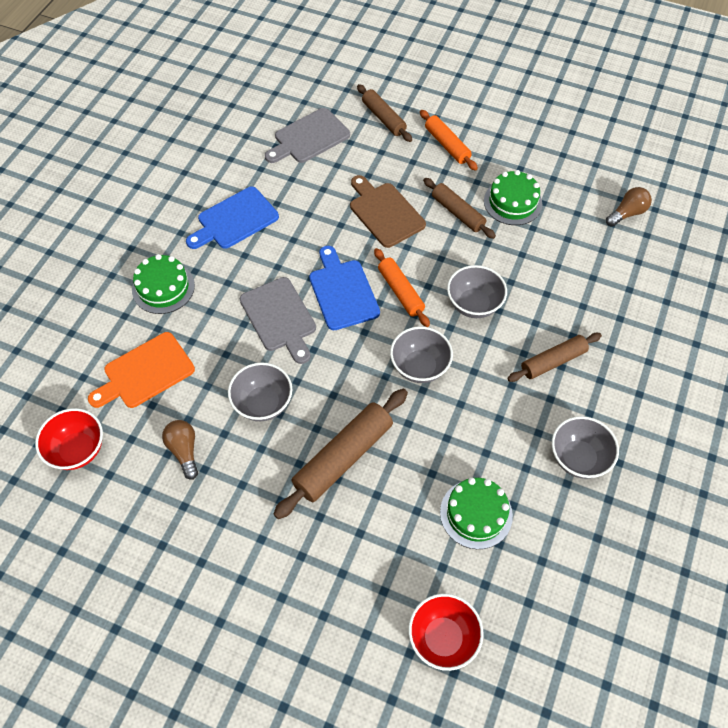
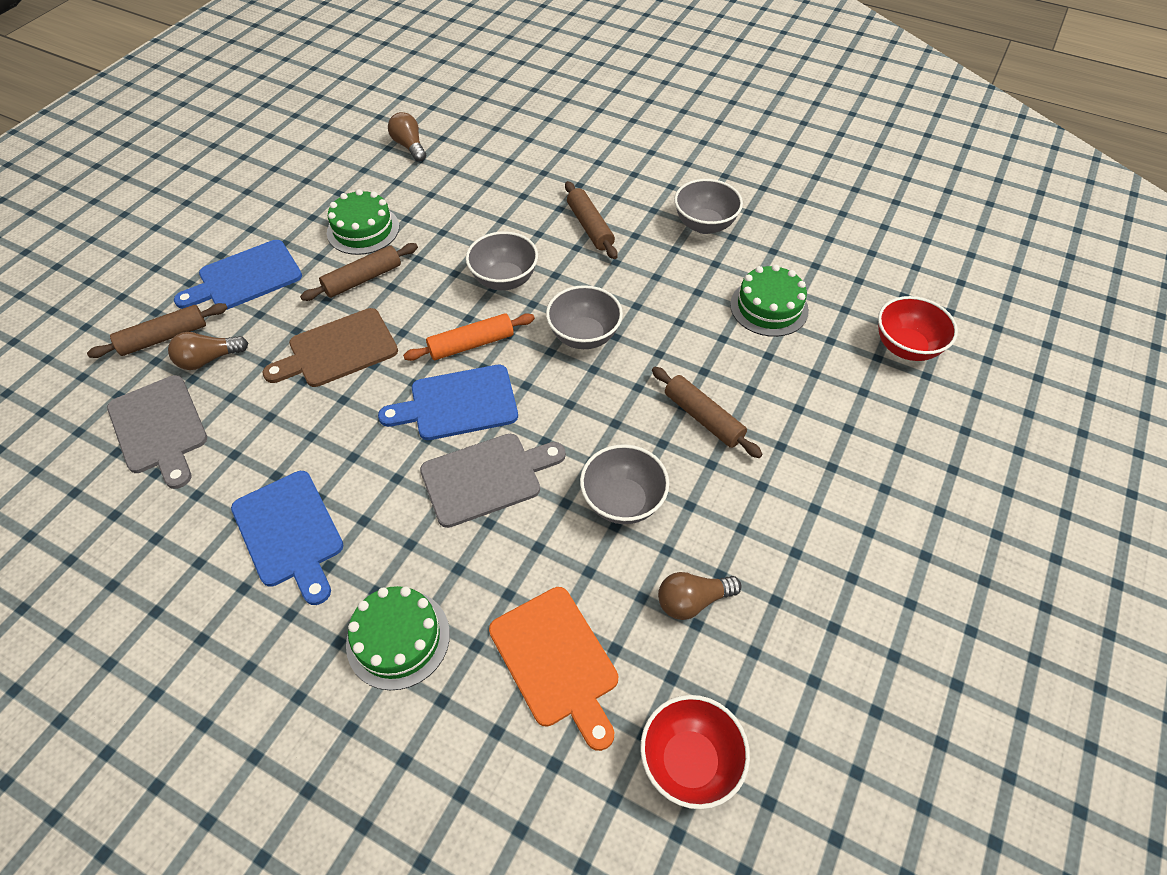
camera: 85 degrees left, 5 degrees down
(343, 457) = (703, 418): brown rolling pin -> brown rolling pin, size x0.64
(367, 146) = (209, 359): none -> brown light bulb
(447, 145) = (245, 277): orange rolling pin -> blue cutting board

